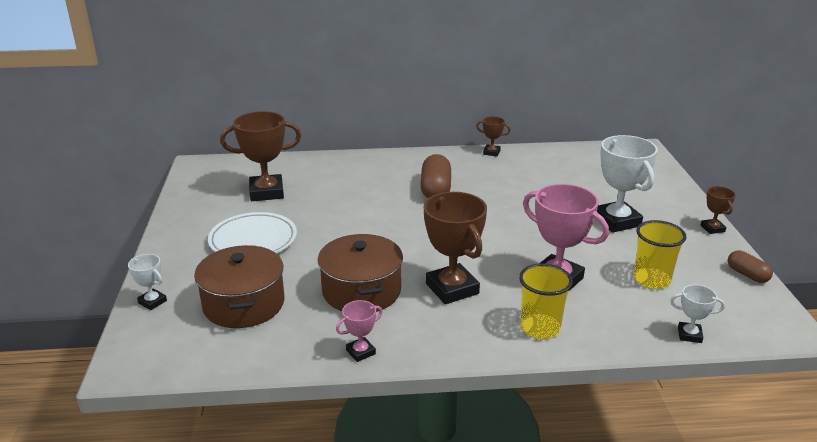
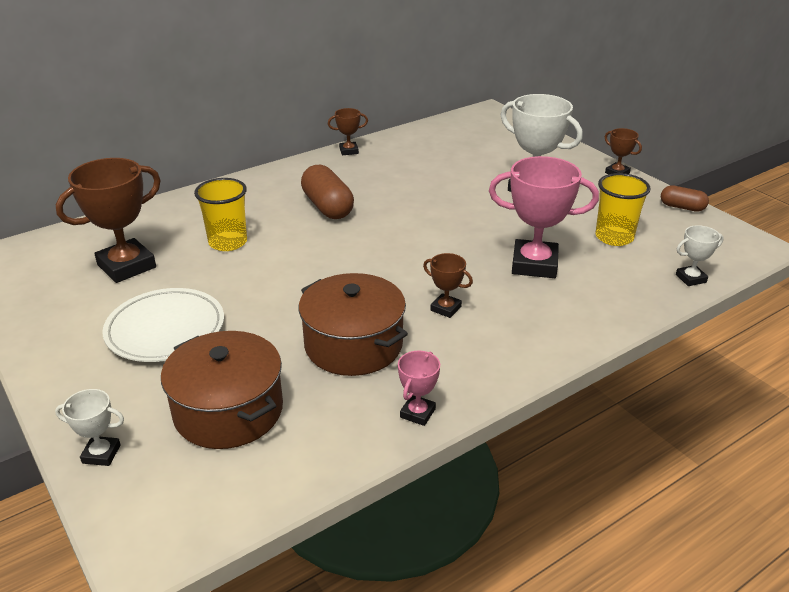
camera: 30 degrees left, 5 degrees up
(452, 289) = (446, 308): brown trophy -> brown trophy, size x0.49
(540, 328) = (565, 319): yellow cup -> yellow cup (228, 242)

